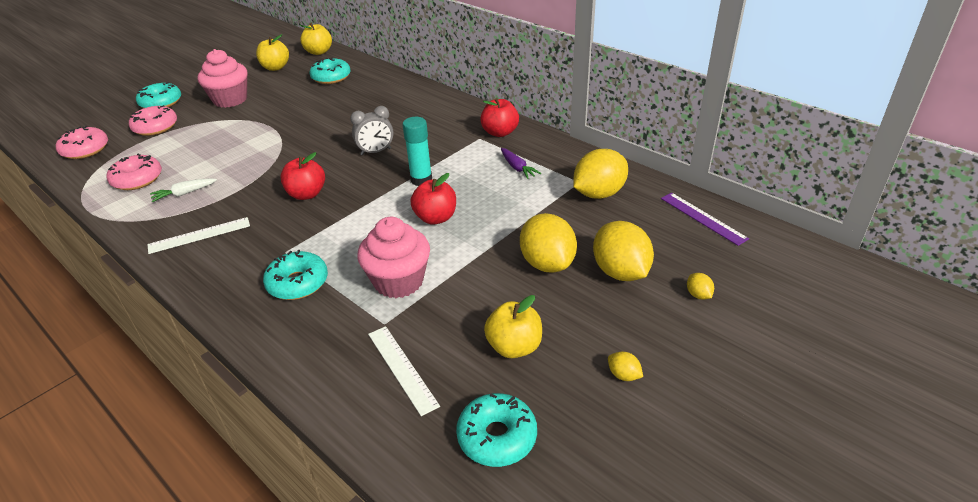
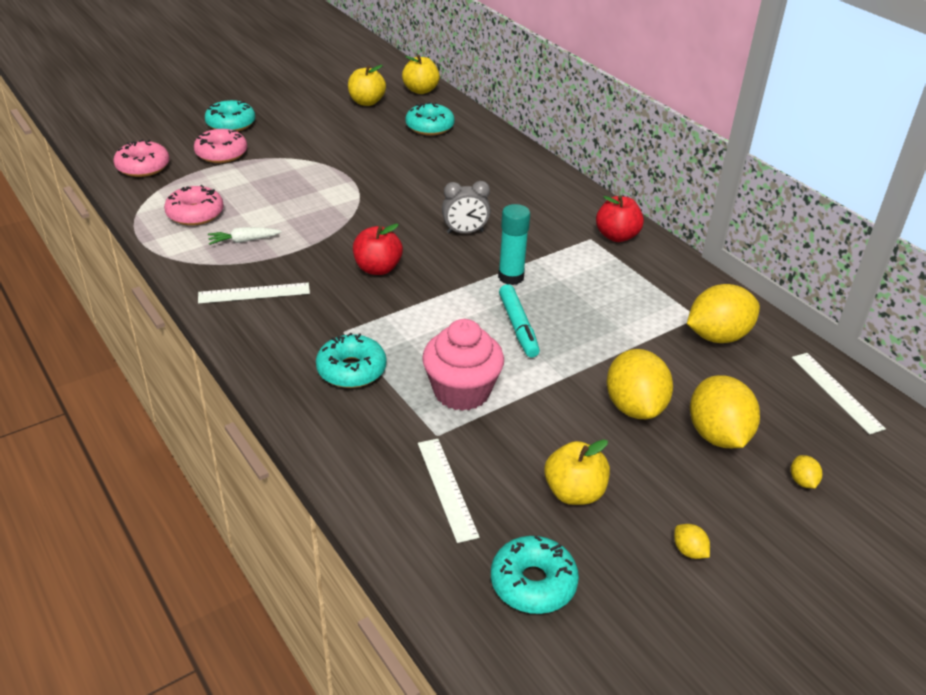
camera: 10 degrees right, 0 degrees up
(230, 100) = (309, 134): pink cupcake -> none
(435, 218) = (518, 327): red apple -> turquoise marker
(517, 168) = (627, 285): purple carrot -> none
(703, 218) = (836, 392): purple ruler -> white ruler

